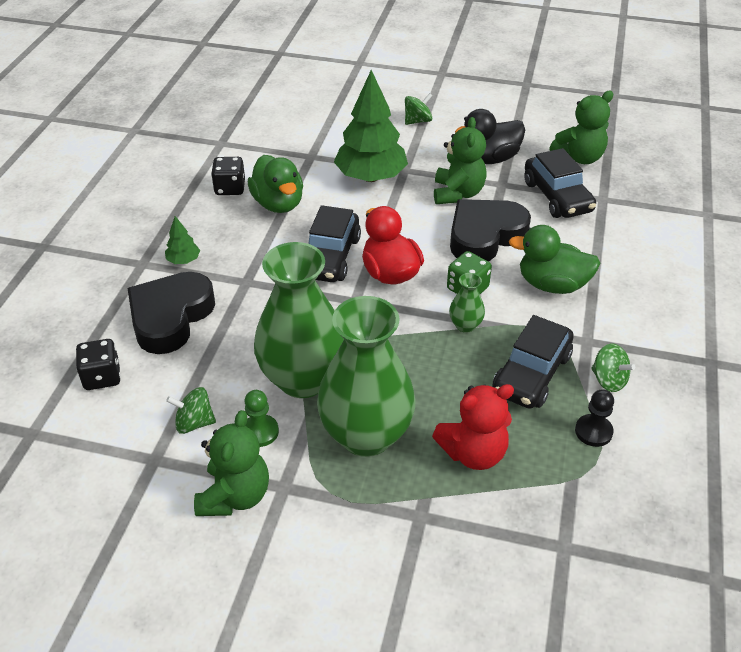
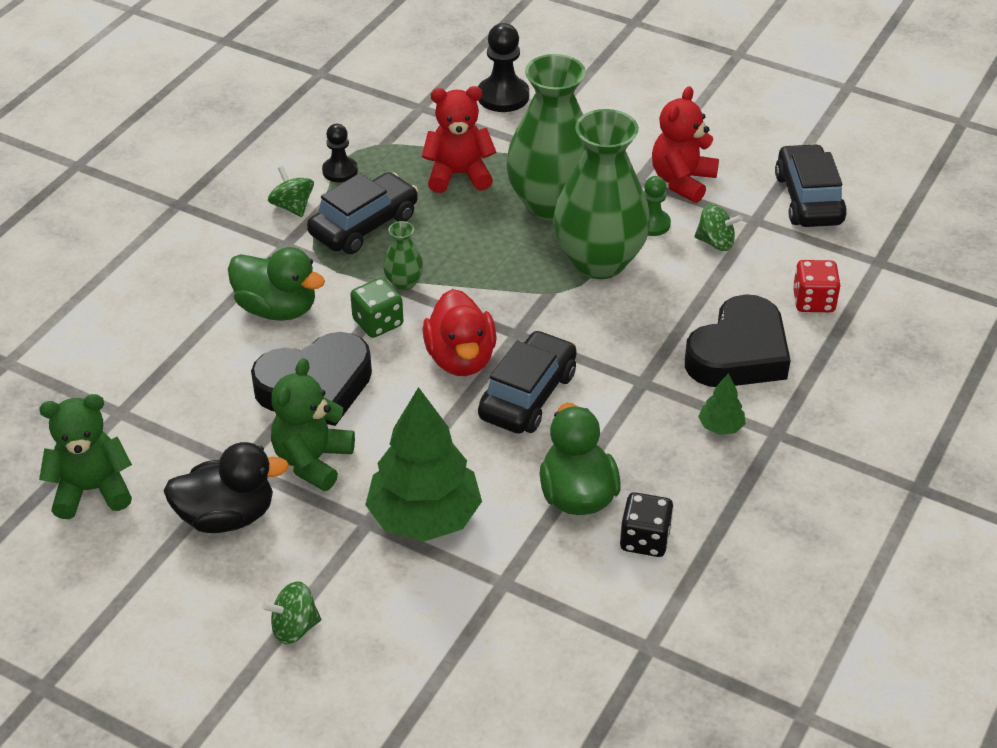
camera: 165 degrees left, 0 degrees up
(102, 377) = (813, 301): black dice -> red dice
(235, 496) = (682, 181): green teddy bear -> red teddy bear
(476, 589) = (503, 96): none -> black pawn
(557, 197) = (178, 427): black car -> black car (808, 199)

